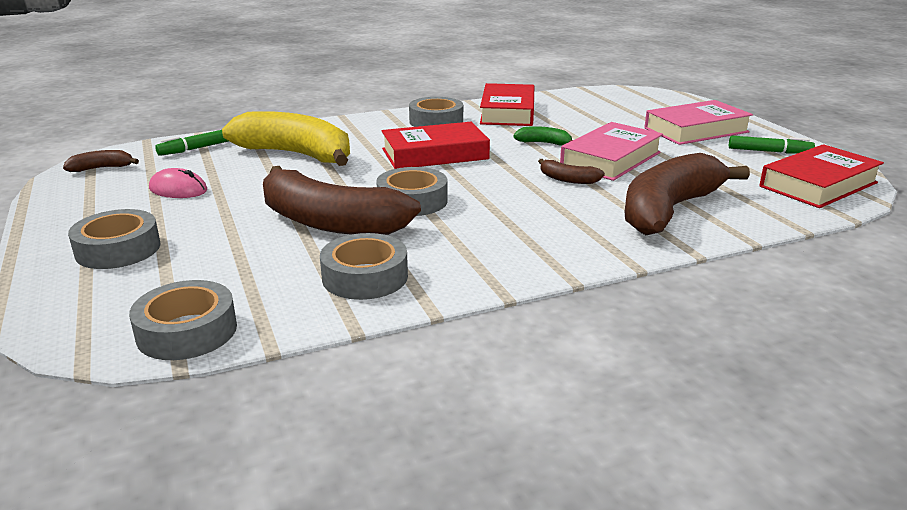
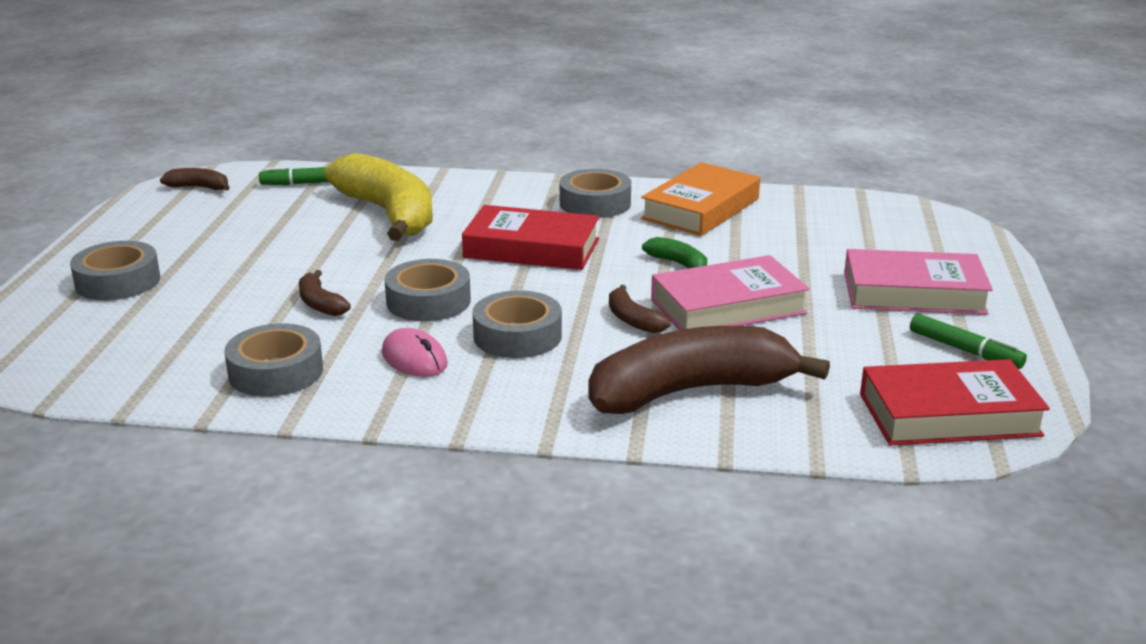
camera: 30 degrees right, 0 degrees up
(178, 189) = (234, 229): pink mouse -> pink mouse (414, 359)
(187, 331) = (81, 377): grey tape -> grey tape (517, 336)
(330, 222) = (320, 304): brown banana -> brown banana, size x0.42
(507, 112) = (700, 209): red book -> orange book

